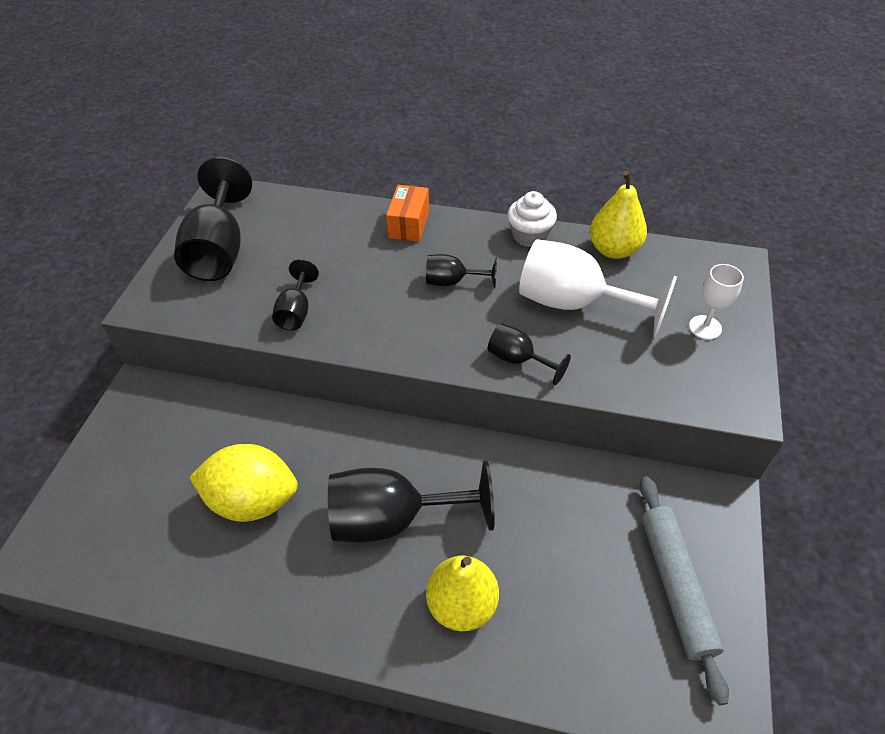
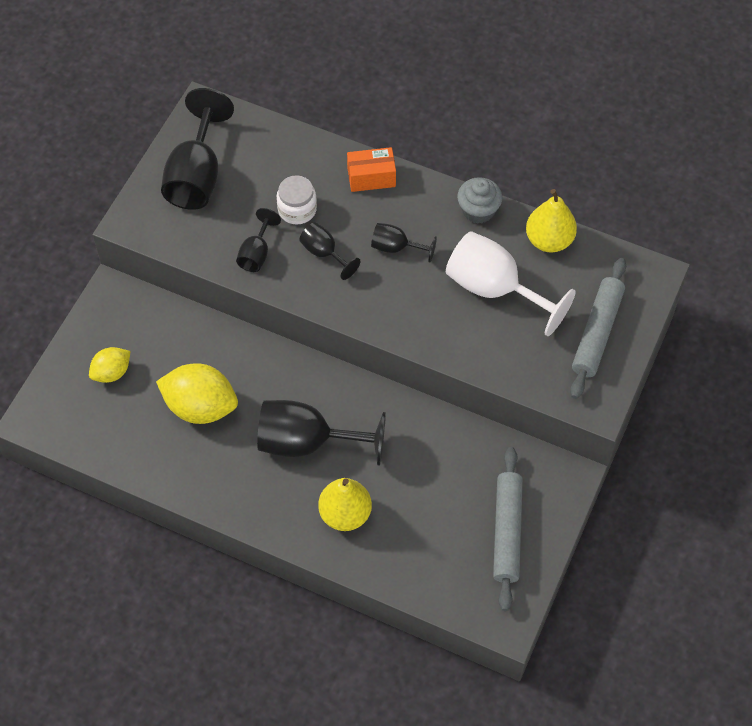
camera: 10 degrees right, 10 degrees up
(138, 479) = (112, 372): none -> yellow lemon
(335, 263) = (297, 209): none -> white jar
(409, 224) = (371, 177): orange box -> orange box turned 60 degrees clockwise
(518, 360) = (431, 333): black goblet -> black goblet (324, 253)
(529, 235) = (478, 210): white cupcake -> grey cupcake
(705, 327) = (597, 333): white goblet -> grey rolling pin

